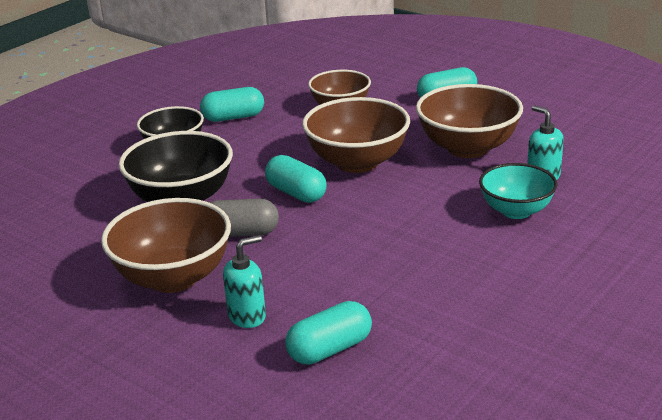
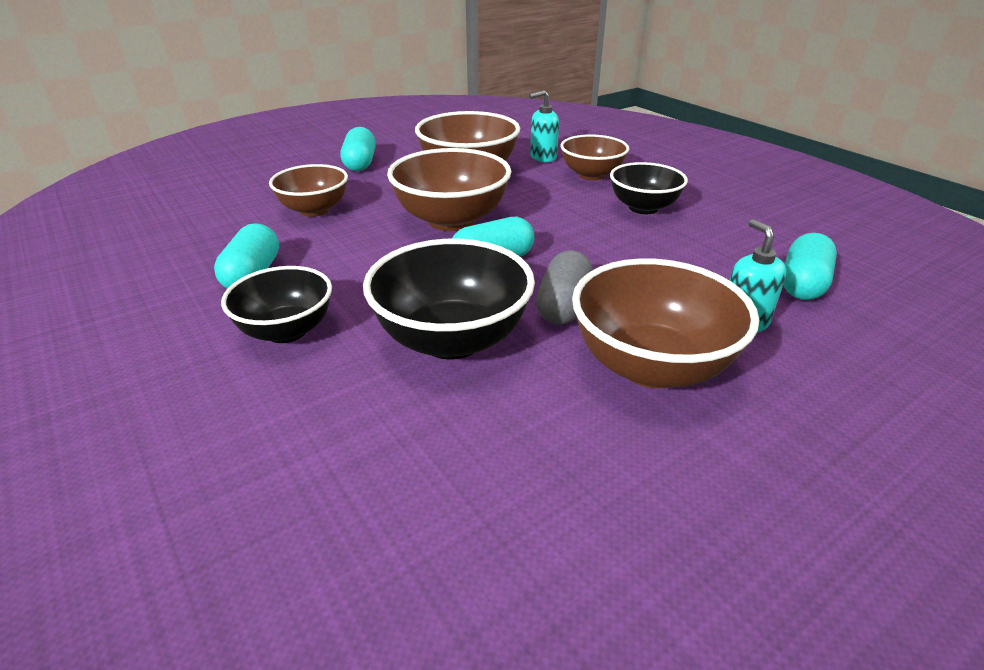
camera: 75 degrees left, 5 degrees up
(330, 349) = (803, 284): turquoise capsule -> turquoise capsule turned 45 degrees clockwise
(450, 249) = (643, 208): none -> black bowl
(516, 211) = (591, 175): turquoise bowl -> brown bowl

